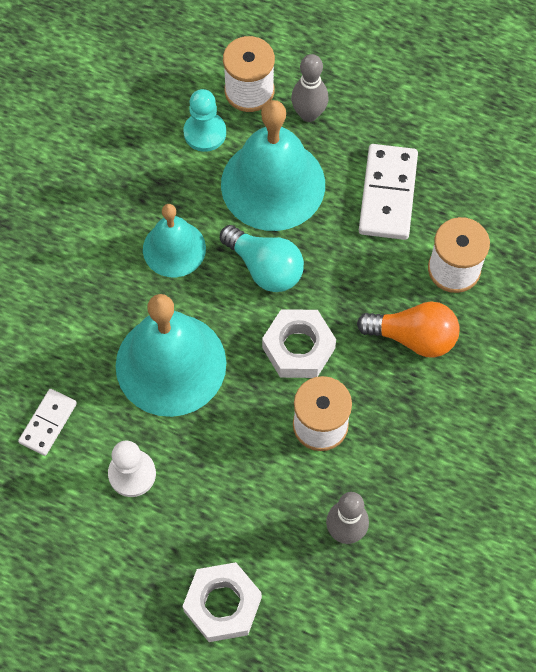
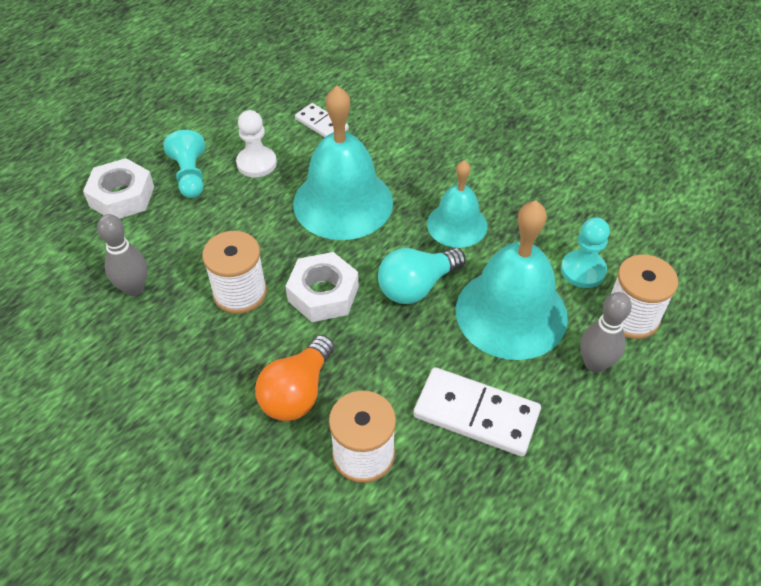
camera: 105 degrees right, 15 degrees down
(170, 541) = (190, 176): none -> turquoise pawn

